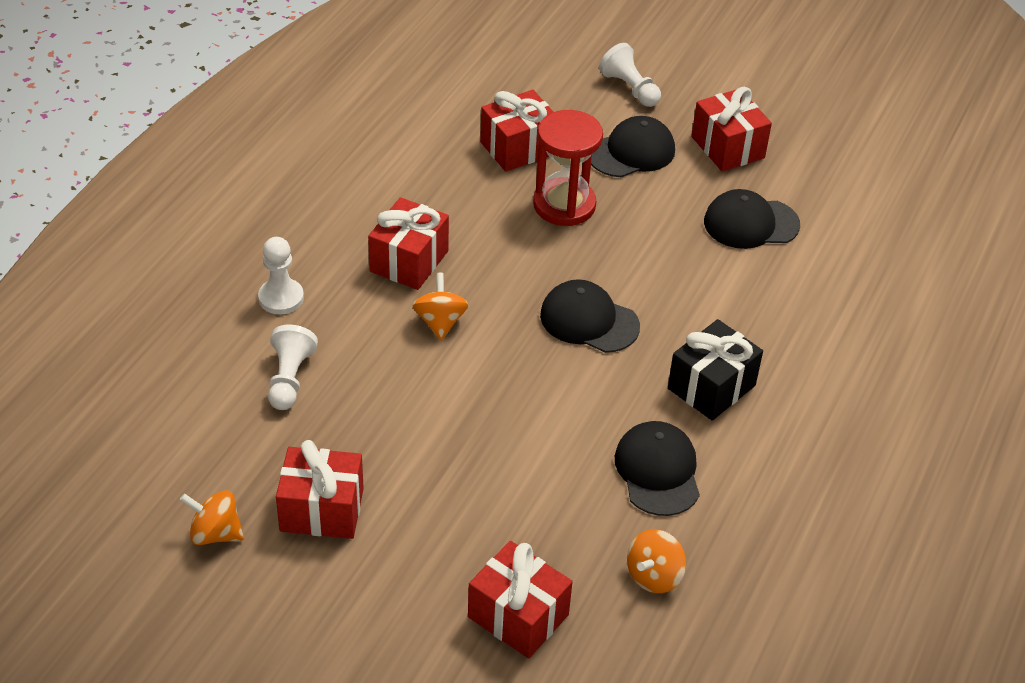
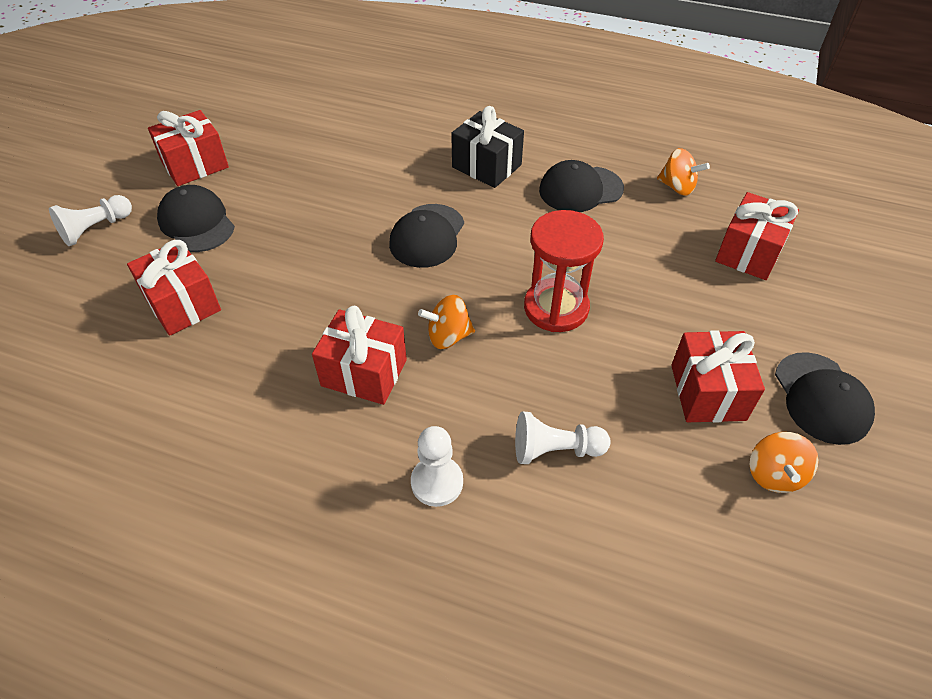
camera: 95 degrees left, 5 degrees up
(564, 205) = (273, 263): red hourglass -> red hourglass (556, 308)
(751, 223) = (296, 150): black cap -> black cap (821, 398)

